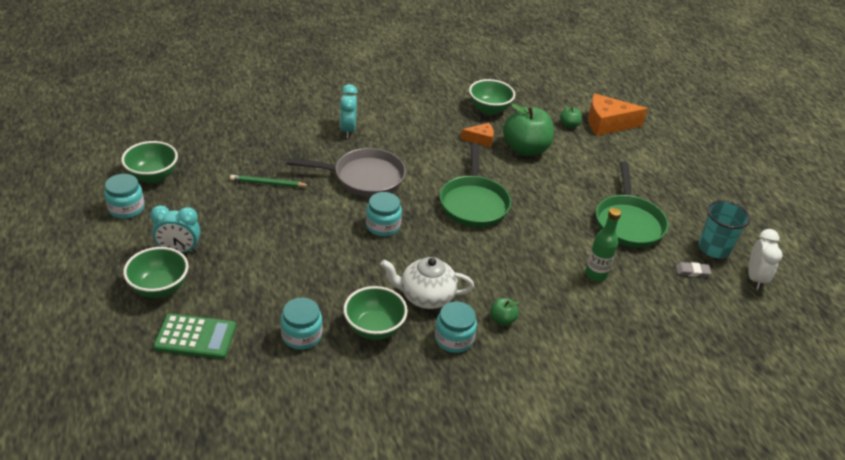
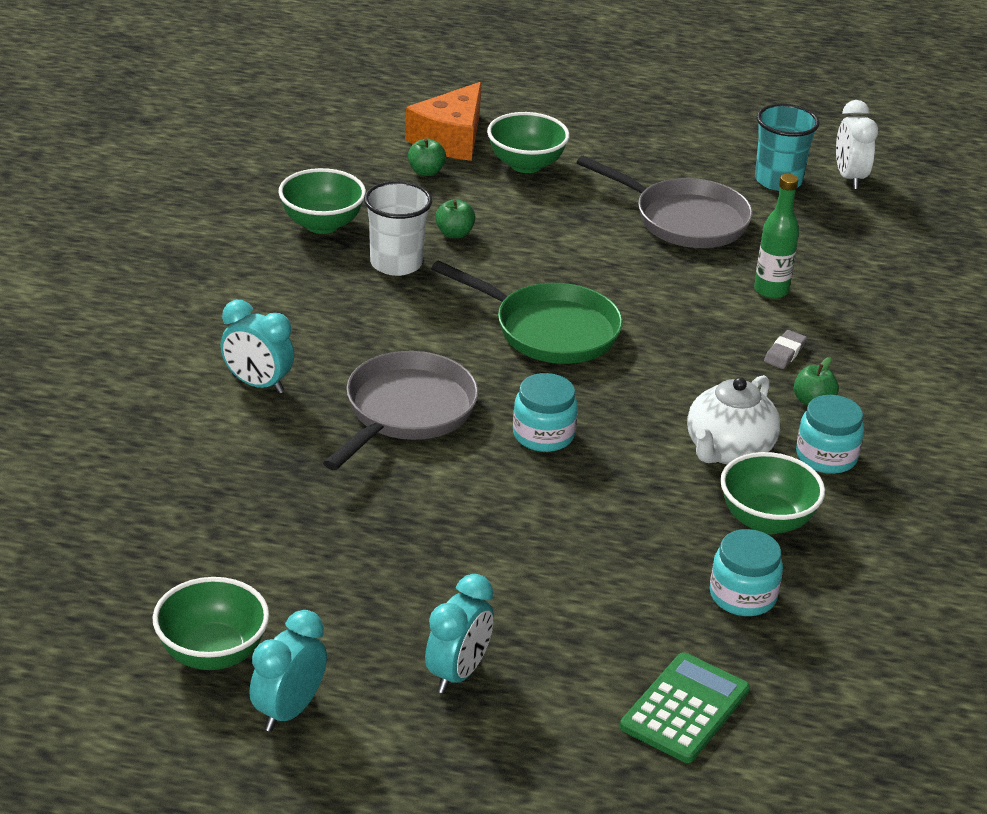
camera: 60 degrees left, 5 degrees down
(126, 208) = (288, 711): turquoise jar -> turquoise clock
(159, 288) = (542, 721): green bowl -> green bowl (526, 165)
(268, 183) = (342, 520): green pencil -> none
(480, 139) = (396, 263): orange cheese -> white cup
(525, 149) = (454, 233): green apple -> green apple, size x0.45
(628, 222) = (684, 220): green pan -> grey pan
(692, 271) = (810, 215): grey eraser -> grey eraser (784, 353)
(755, 278) = (849, 178): white clock -> white clock turned 135 degrees counterclockwise

